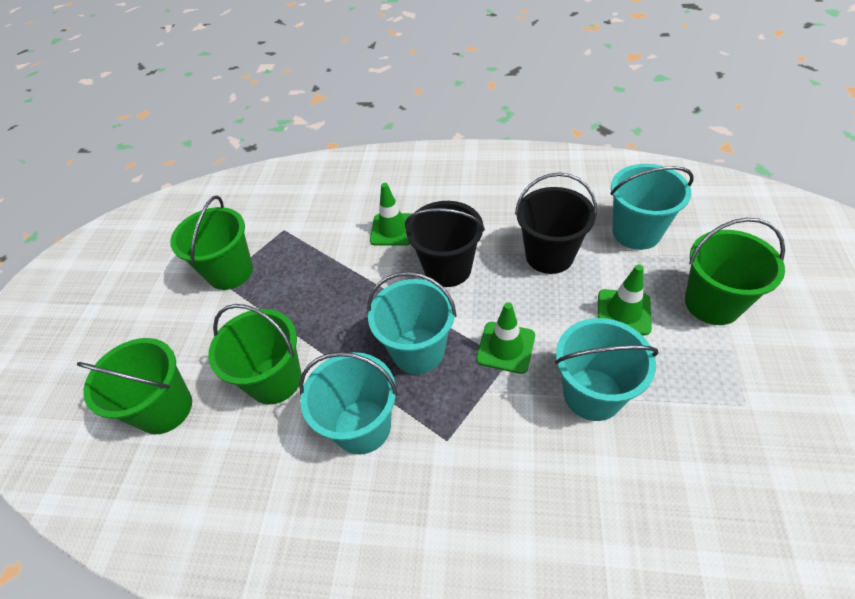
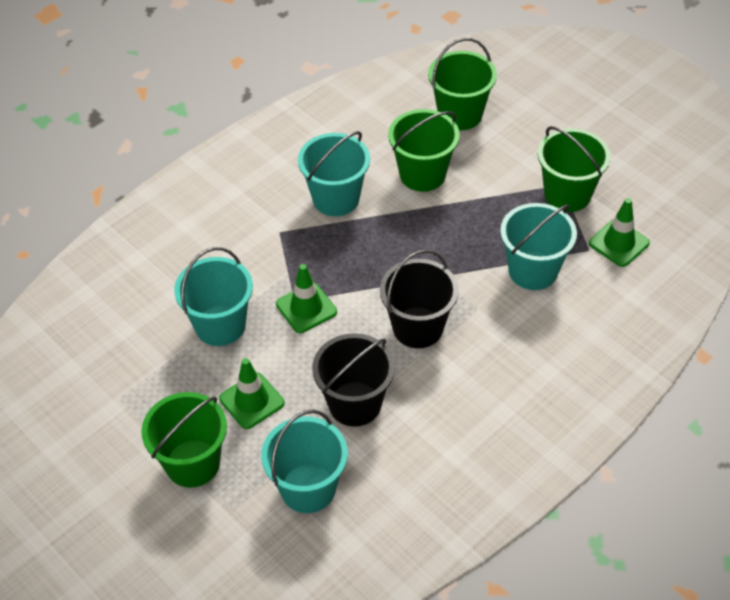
camera: 125 degrees right, 0 degrees up
(393, 229) = (506, 321): green traffic cone -> green traffic cone (619, 243)
(418, 351) = (360, 259): turquoise bucket -> turquoise bucket (533, 271)

